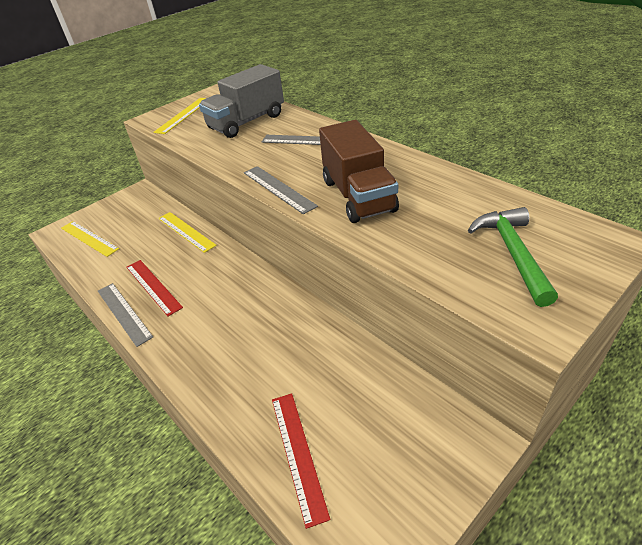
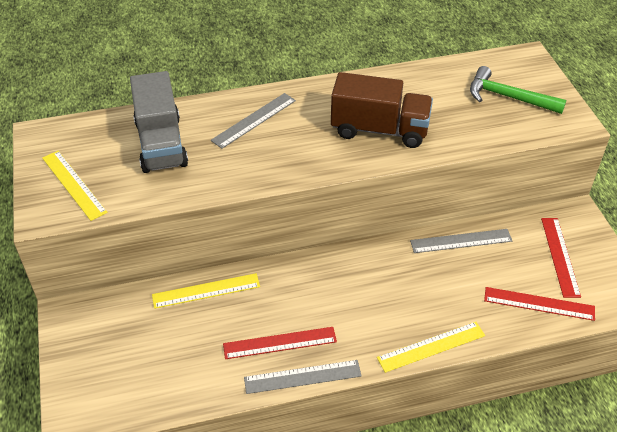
camera: 65 degrees left, 5 degrees up
(89, 238) = (127, 385): yellow ruler -> yellow ruler (431, 346)
(278, 189) = (323, 168): grey ruler -> grey ruler (461, 241)
(389, 448) = (560, 256): none -> red ruler

